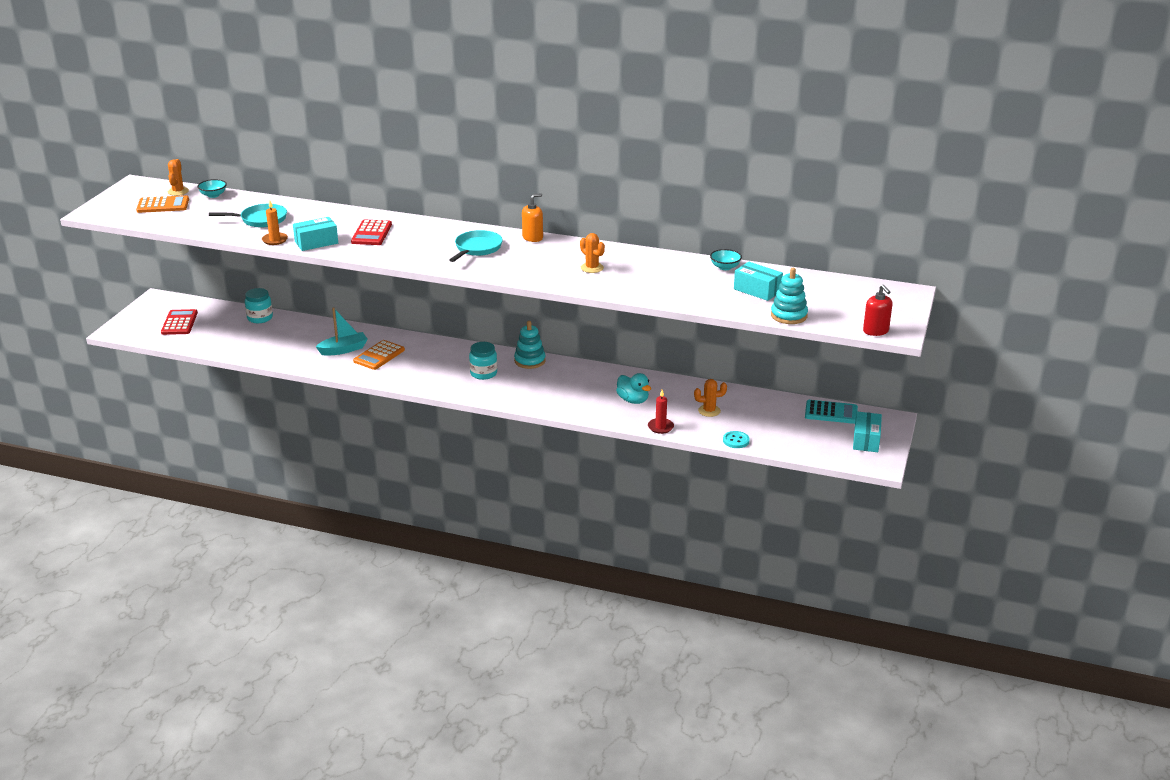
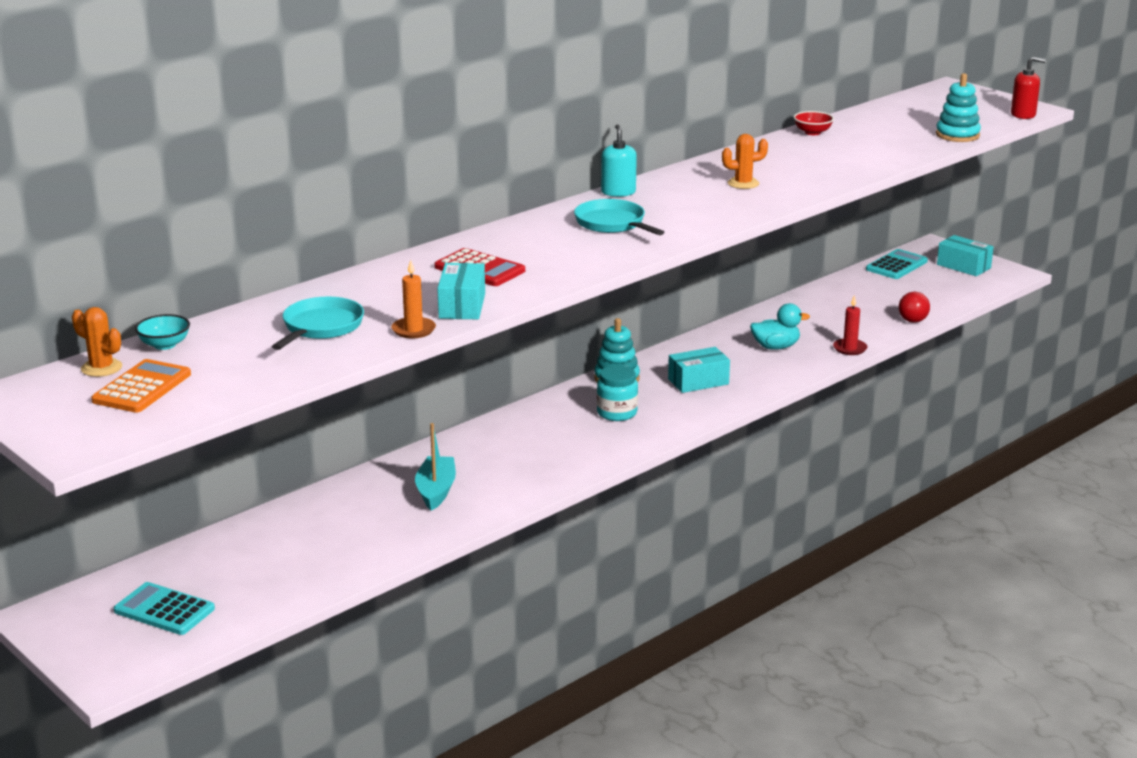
camera: 60 degrees left, 5 degrees down
(179, 323) = (164, 610): red calculator -> turquoise calculator
(260, 318) = (246, 535): turquoise jar -> none
(379, 356) = (485, 469): orange calculator -> none
(532, 237) = (618, 192): orange soap dispenser -> turquoise soap dispenser
(709, 411) = (838, 316): orange cactus -> none
(725, 267) = (812, 132): turquoise bowl -> red bowl
(736, 440) = (912, 321): turquoise button -> red ball
(757, 290) = (884, 133): turquoise box -> turquoise box (698, 382)

